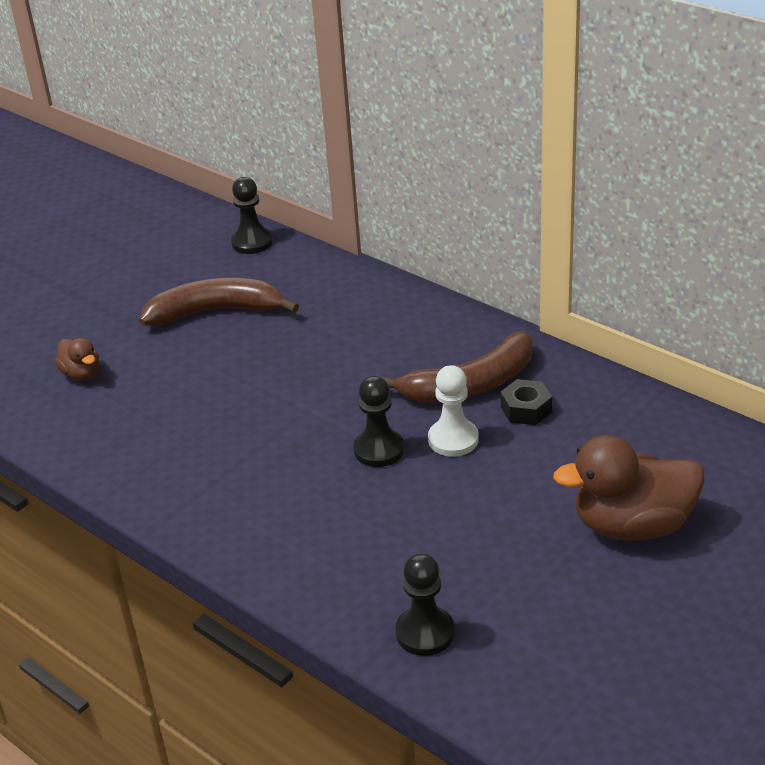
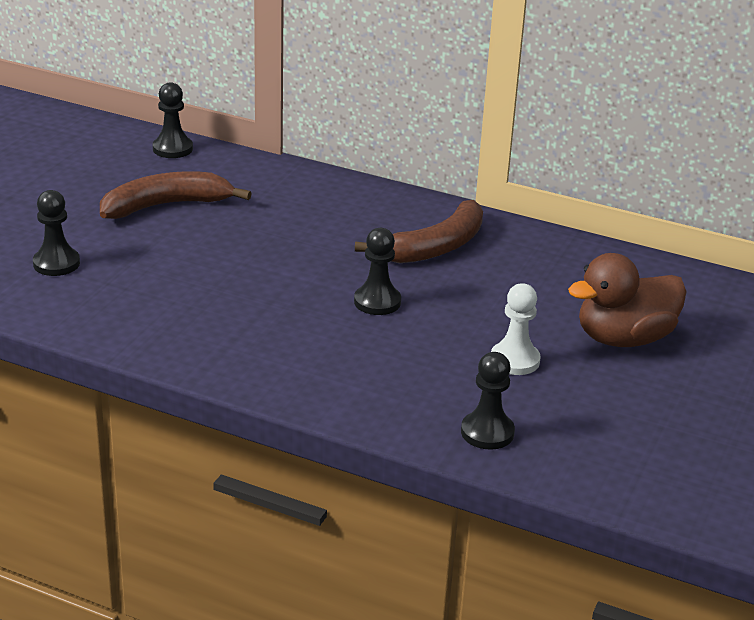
camera: 20 degrees left, 5 degrees down
(81, 374) = (56, 263): brown duck -> black pawn
(453, 440) = (440, 289): white pawn -> white pawn (515, 360)
(526, 409) = (493, 262): black nut -> none

